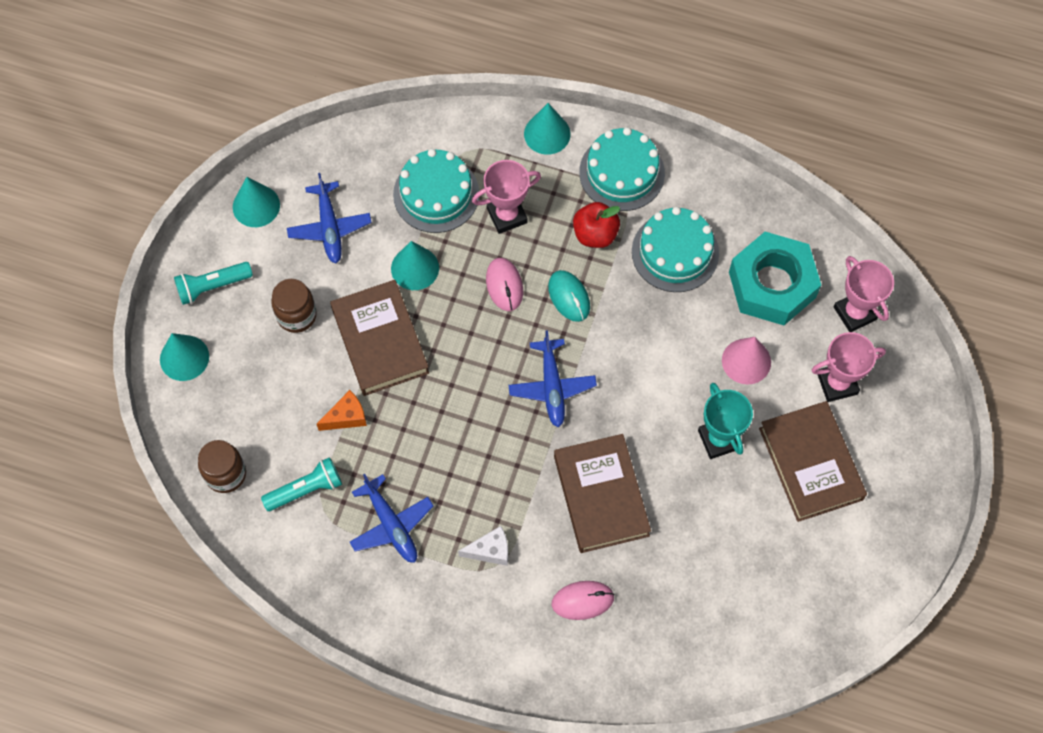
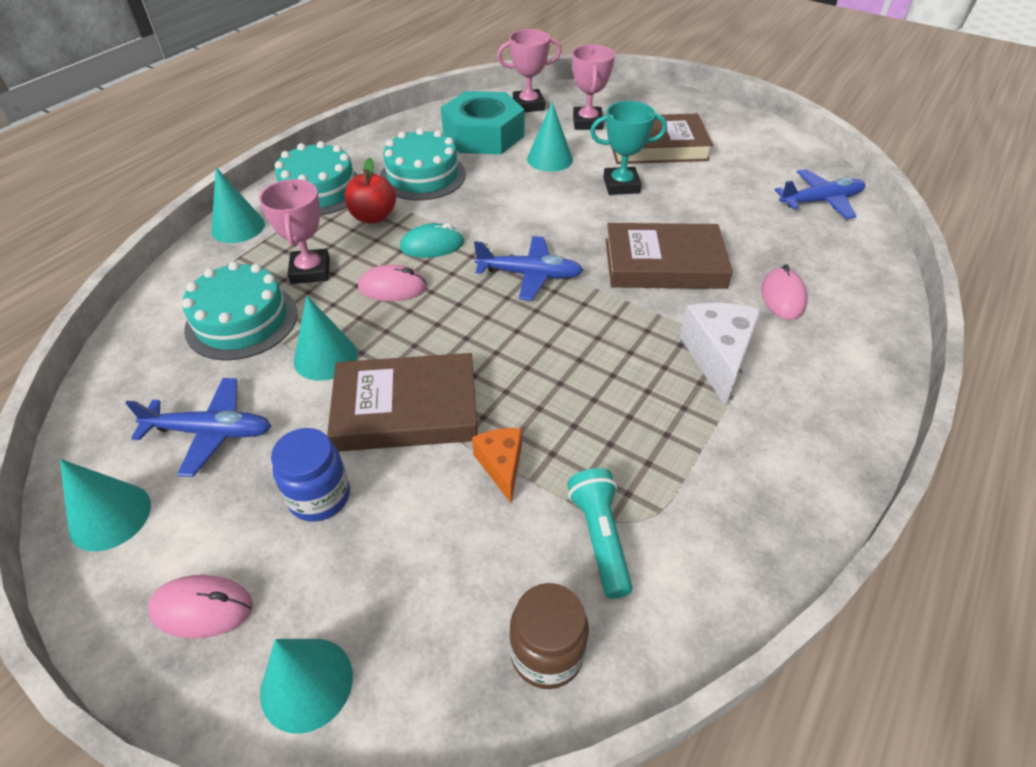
camera: 75 degrees left, 20 degrees down
(212, 286) = (202, 608): turquoise flashlight -> pink mouse
(296, 315) = (319, 497): brown jar -> blue jar
(391, 525) = (671, 445): blue plane -> blue plane (820, 201)
(490, 550) = (717, 357): white cheese -> white cheese, size x1.64
(746, 361) = (549, 159): pink cone -> turquoise cone

